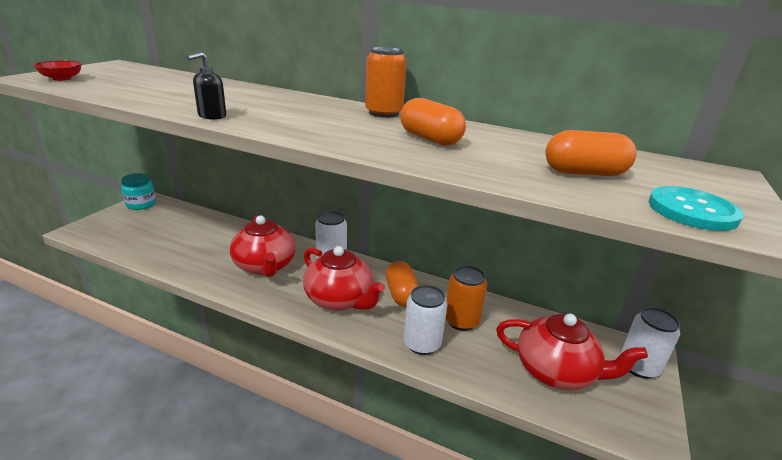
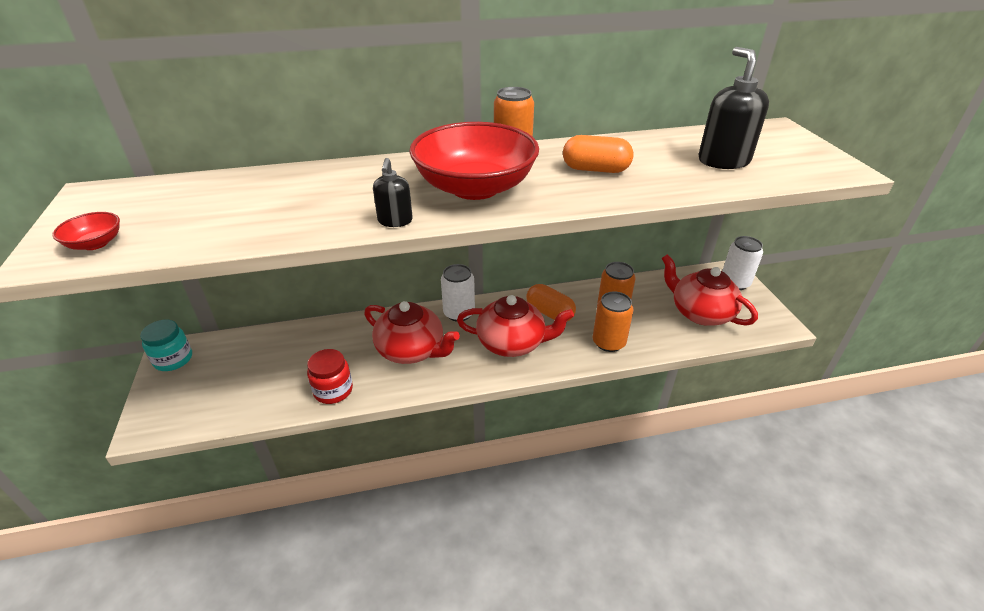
camera: 35 degrees left, 10 degrees up
(185, 263) = (333, 390): none -> red jar
(307, 119) = (475, 187): none -> red bowl
(422, 344) = (608, 342): white can -> orange can
(556, 371) = (700, 313): red teapot -> red teapot turned 120 degrees counterclockwise
(584, 173) = (723, 161): orange capsule -> black soap dispenser
(692, 211) = (807, 168): turquoise button -> none

